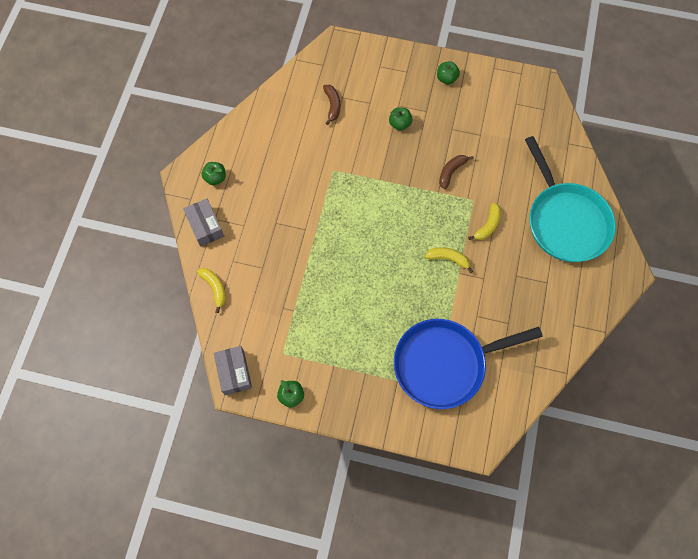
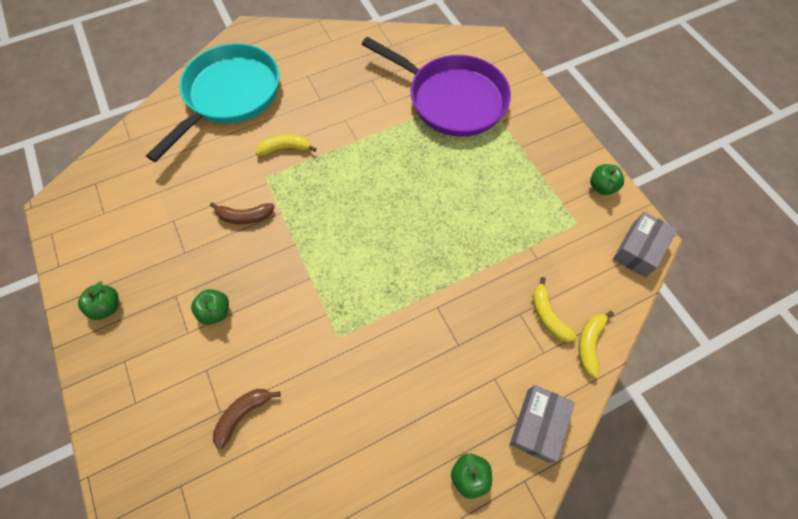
camera: 130 degrees left, 5 degrees down
(444, 363) = (452, 99): blue pan -> purple pan
(448, 259) = (350, 157): yellow banana -> yellow banana (548, 315)

